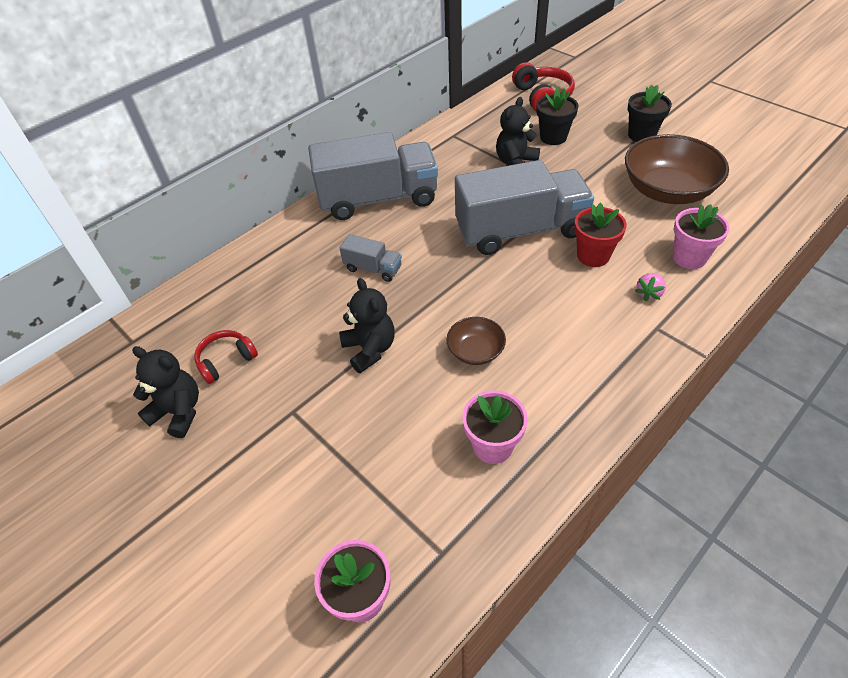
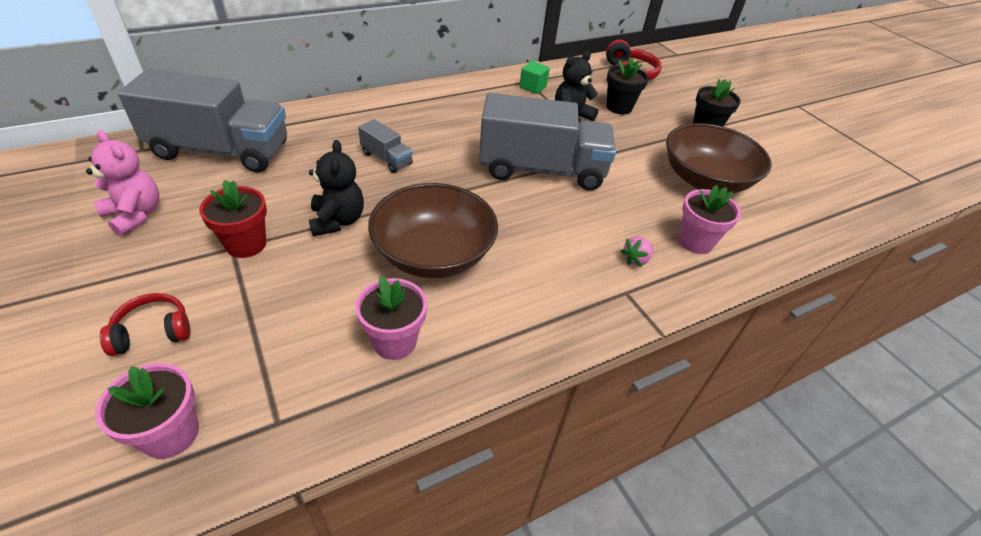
camera: 10 degrees right, 5 degrees down
(178, 412) = (135, 215): black teddy bear -> pink teddy bear
(226, 360) = (207, 189): red headphones -> red headphones (153, 332)
(378, 199) = (428, 108): grey truck -> grey truck (221, 151)
(461, 141) = (532, 87): none -> green cube
(475, 351) = (433, 254): brown bowl -> brown bowl, size x2.03
(593, 256) = (599, 211): red flower pot -> red flower pot (246, 244)

